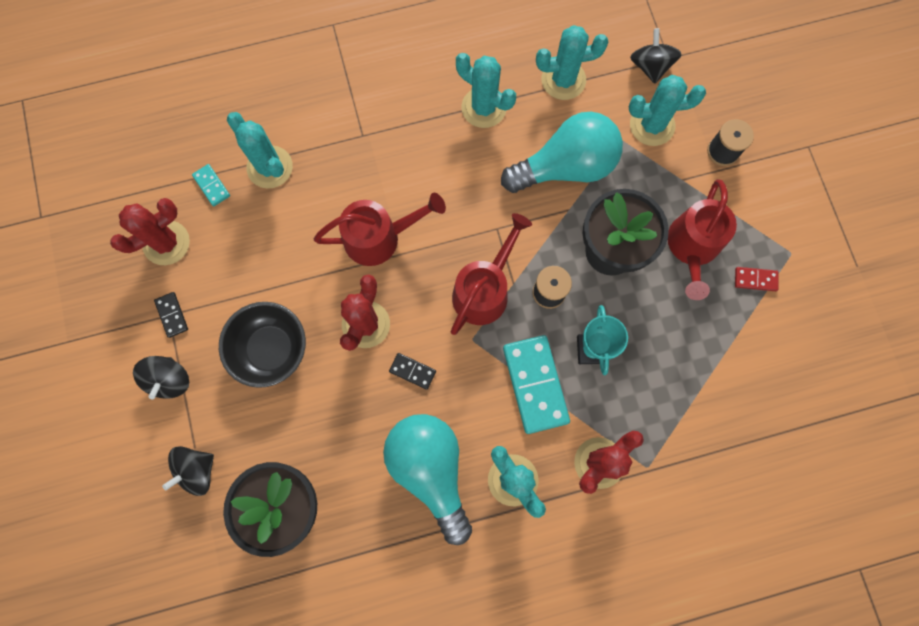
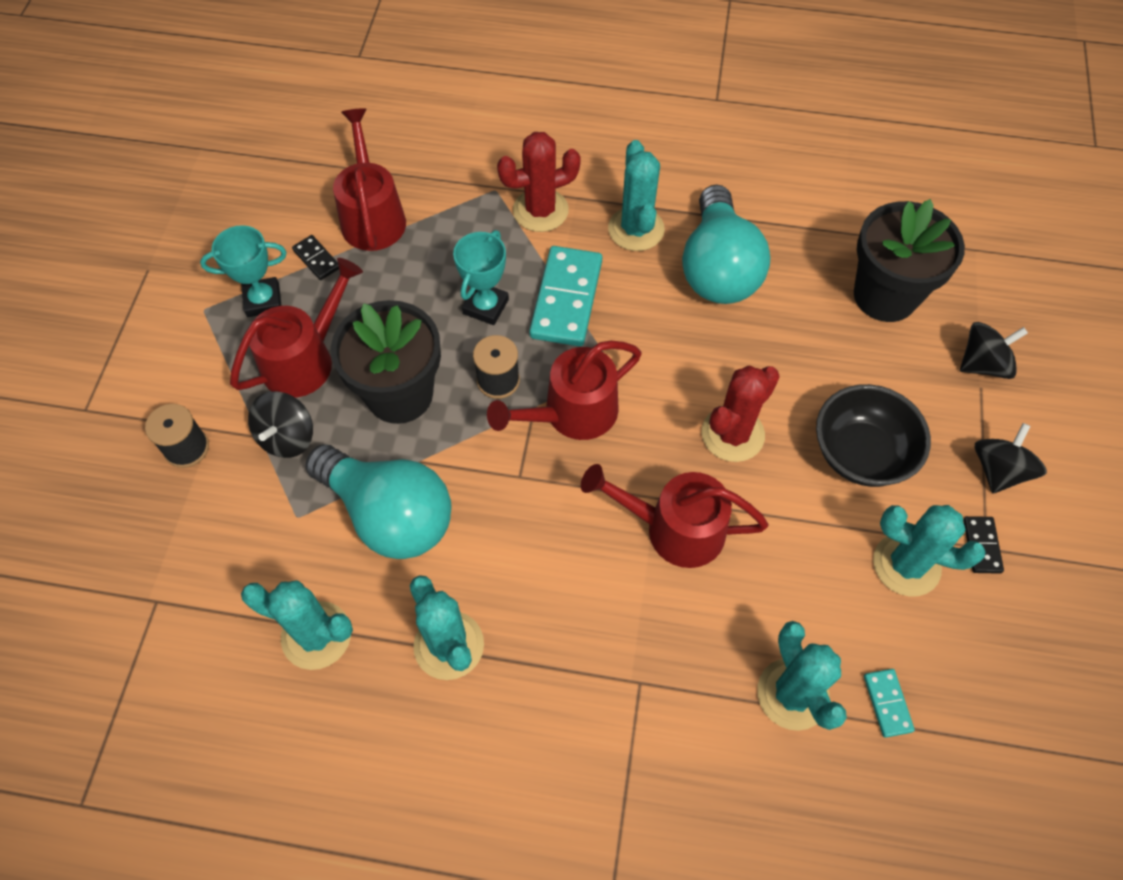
camera: 155 degrees left, 15 degrees down
(166, 243) = (972, 646): red cactus -> none
(412, 371) = (697, 364): black domino -> black domino (316, 259)
(565, 167) = (389, 514): turquoise light bulb -> turquoise light bulb turned 150 degrees counterclockwise
(650, 66) = (188, 600): black spinning top -> black spinning top (287, 437)
(652, 125) = (246, 518): turquoise cactus -> turquoise cactus (906, 565)
(728, 393) = (372, 215): none -> red watering can
(755, 279) = (263, 300): red domino -> turquoise trophy

